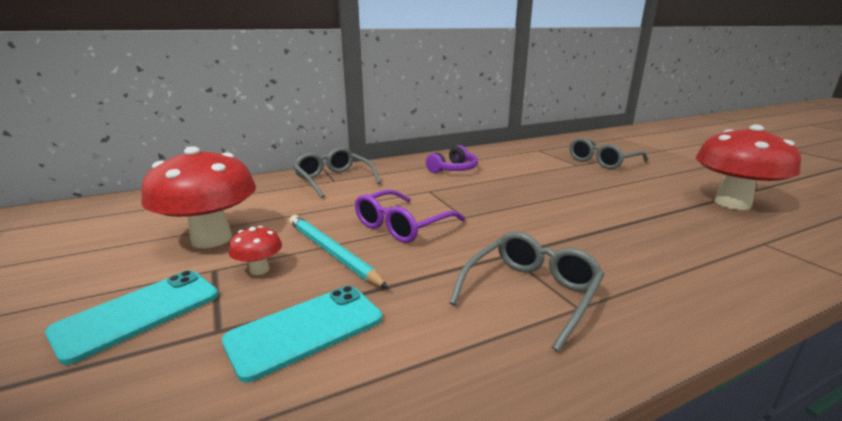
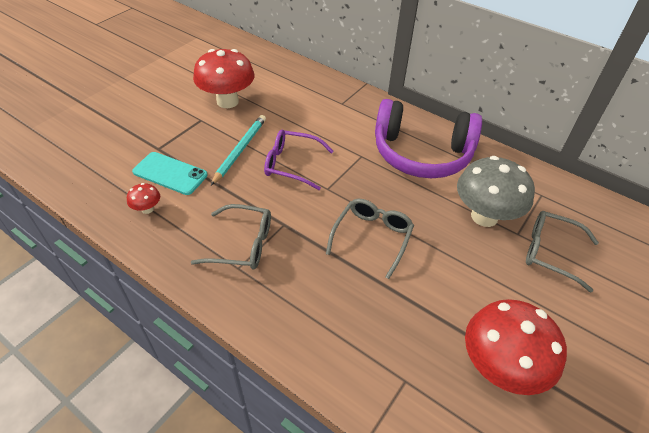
camera: 60 degrees right, 25 degrees up
(138, 313) = (158, 120): turquoise phone -> none
(259, 270) = (208, 134): red mushroom -> red mushroom (147, 209)
(334, 180) = (342, 103): grey glasses -> grey glasses (372, 237)
(453, 169) = (421, 154): purple headphones -> purple headphones, size x2.23
(552, 169) = (484, 216): none -> grey mushroom

